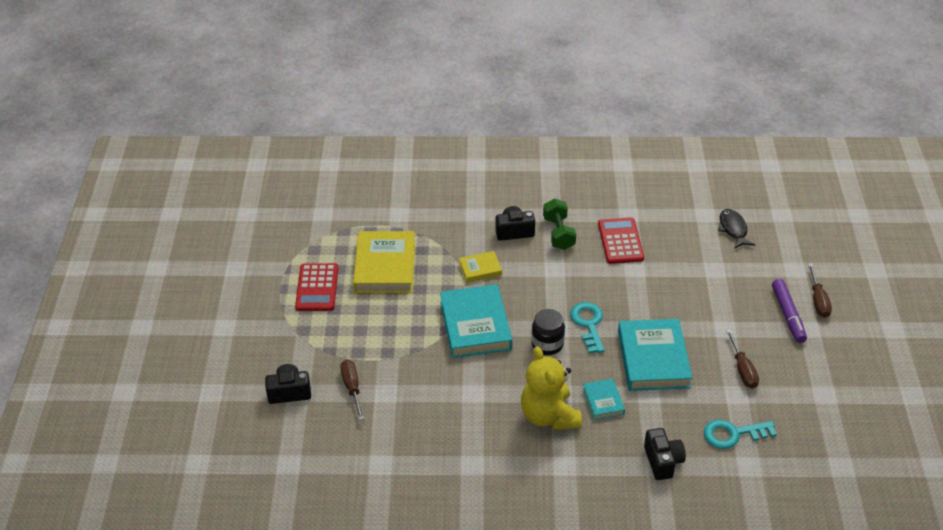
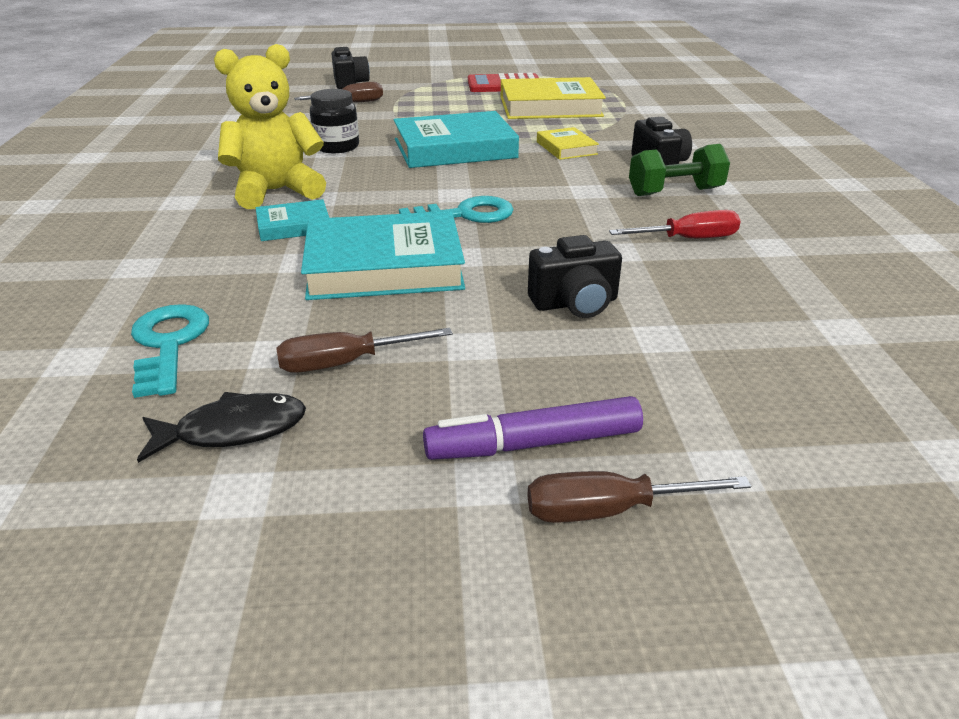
camera: 85 degrees right, 10 degrees down
(547, 344) = (420, 188): black jar -> black jar (337, 147)
(620, 241) = (688, 239): red calculator -> red screwdriver
(662, 461) = (142, 272): black camera -> black camera (575, 303)
(733, 229) = (821, 368): black fish -> black fish (233, 430)

